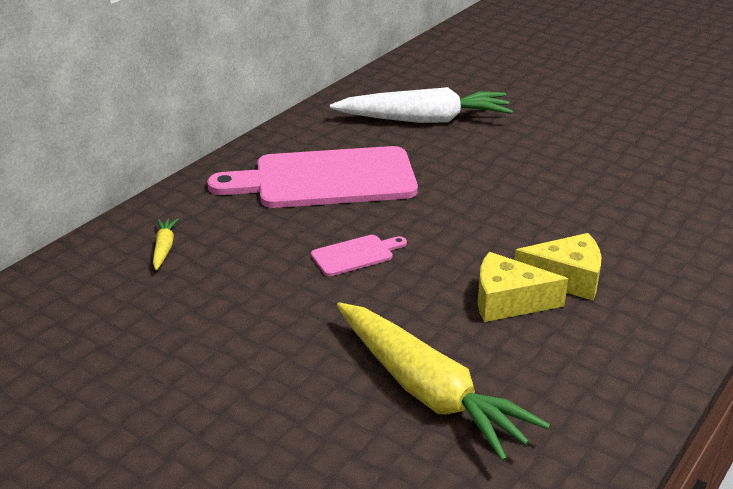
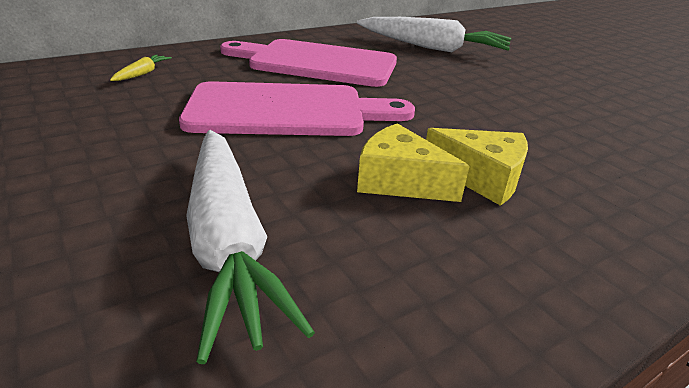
camera: 20 degrees right, 0 degrees up
(356, 255) = (286, 111): pink cutting board -> pink cutting board, size x2.36
(428, 391) = (228, 241): yellow carrot -> white carrot

